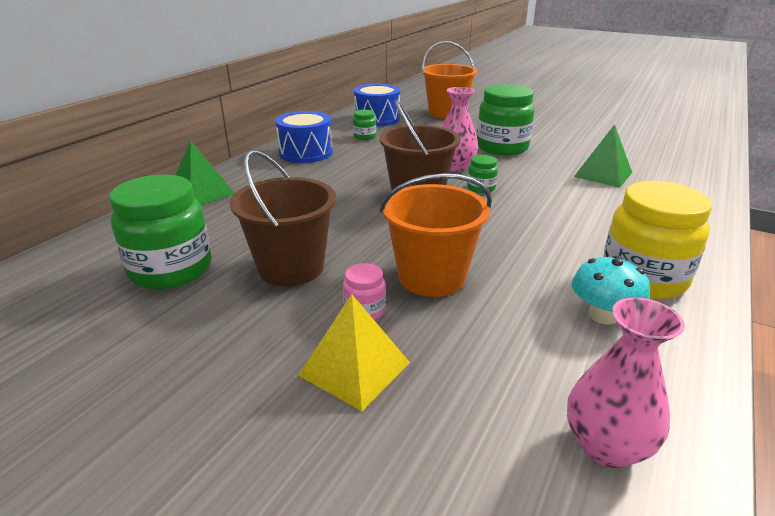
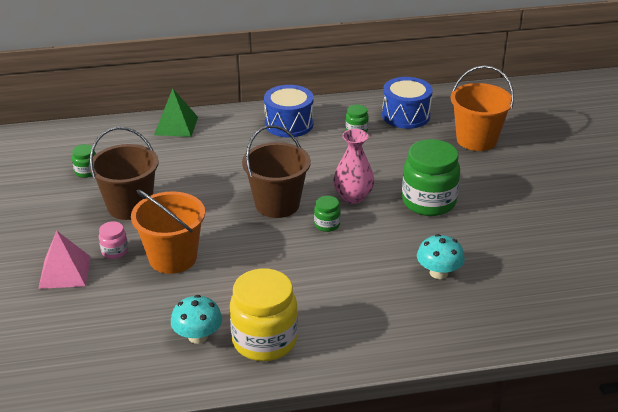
camera: 50 degrees right, 5 degrees up
(171, 270) = (86, 172): green jar -> green jar, size x0.46
(354, 368) = (65, 272): yellow pyramid -> pink pyramid
(603, 174) = (438, 273): green pyramid -> turquoise mushroom
(606, 446) = (79, 369): pink vase -> none

